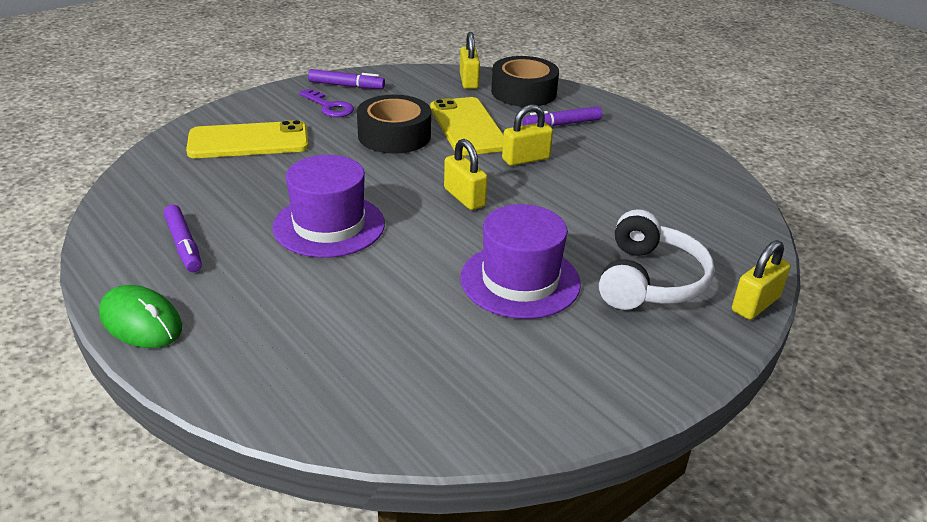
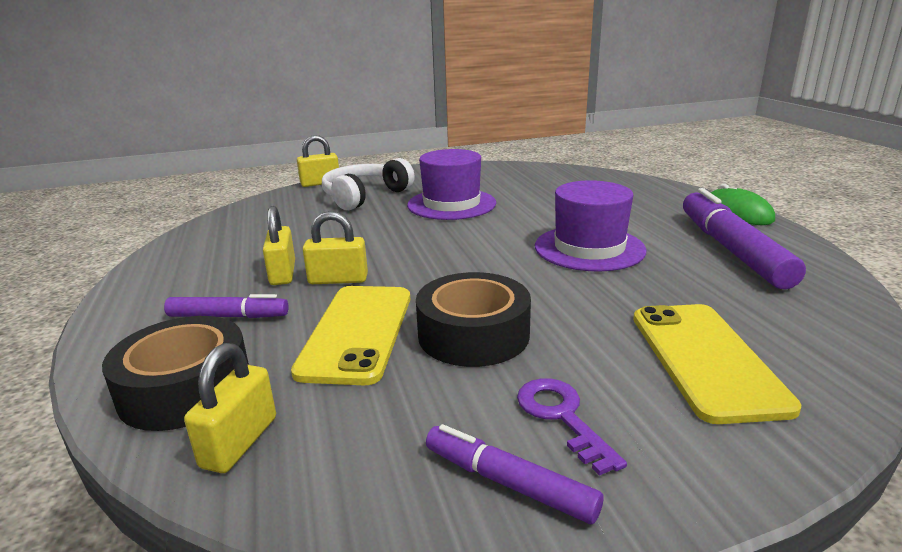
camera: 155 degrees left, 10 degrees down
(184, 245) = (732, 250): purple marker -> purple marker, size x1.84
(248, 141) = (706, 359): yellow phone -> yellow phone turned 75 degrees clockwise
(464, 197) = (444, 253): yellow padlock -> yellow padlock (283, 273)

